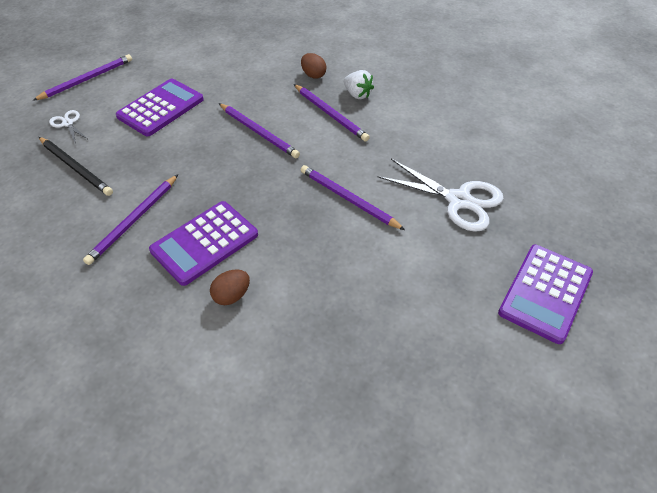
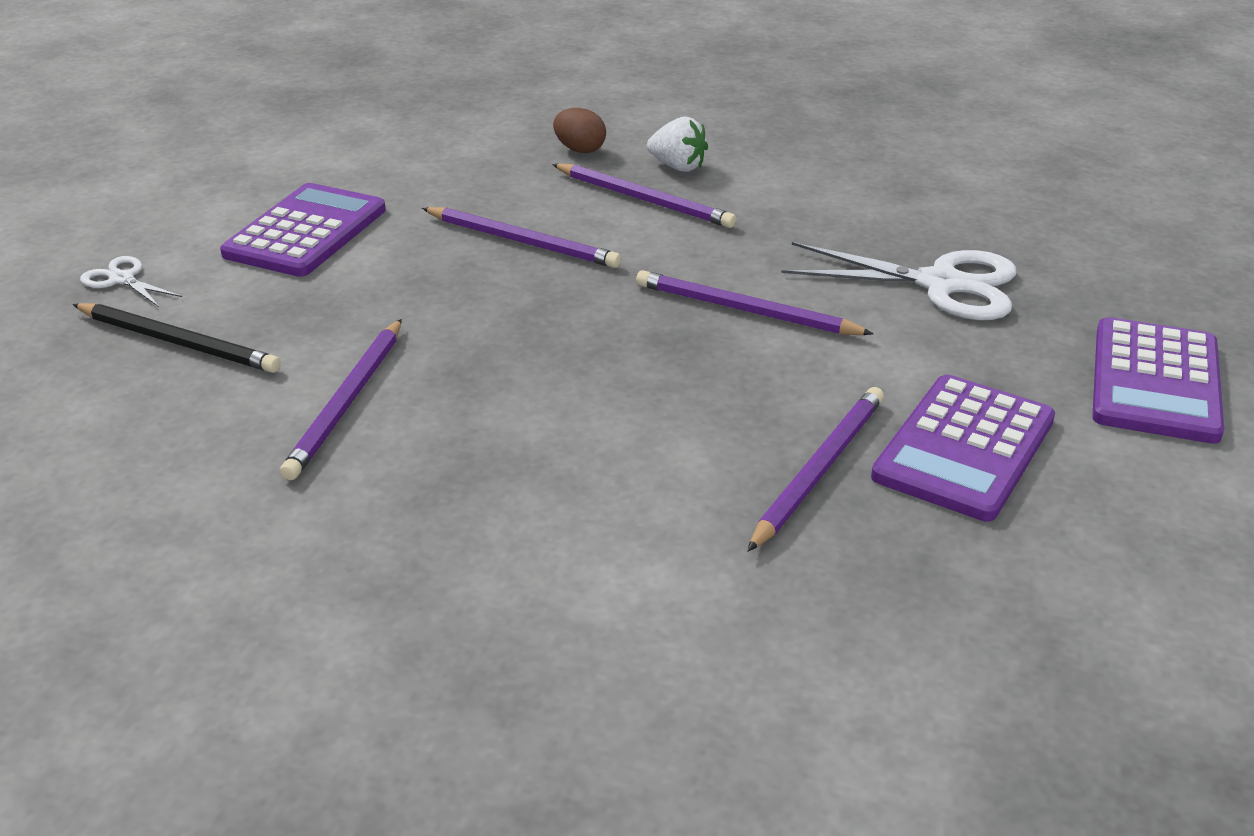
camera: 15 degrees left, 15 degrees down
(86, 79) = (124, 209): purple pencil -> purple pencil (818, 470)
(205, 243) = (509, 412): purple calculator -> purple calculator (964, 448)
(232, 295) = (606, 477): brown egg -> none

